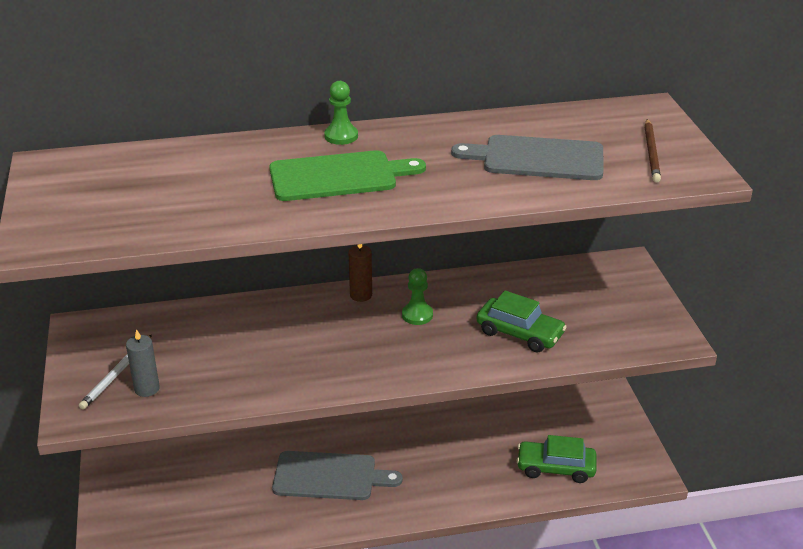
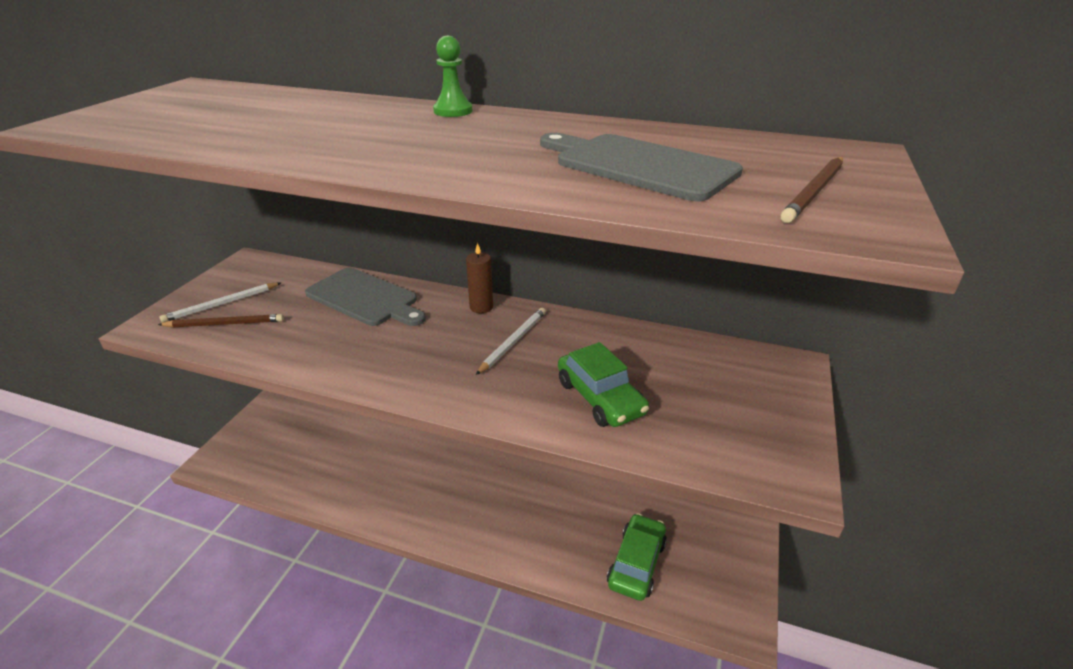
camera: 30 degrees right, 0 degrees up
(147, 389) = (225, 324): grey candle -> brown pencil
(329, 476) = (424, 473): grey cutting board -> grey cutting board (365, 298)
(338, 176) = (393, 136): green cutting board -> none
(417, 315) = (513, 342): green pawn -> white pencil
(555, 468) = (636, 563): green car -> green car turned 75 degrees clockwise

